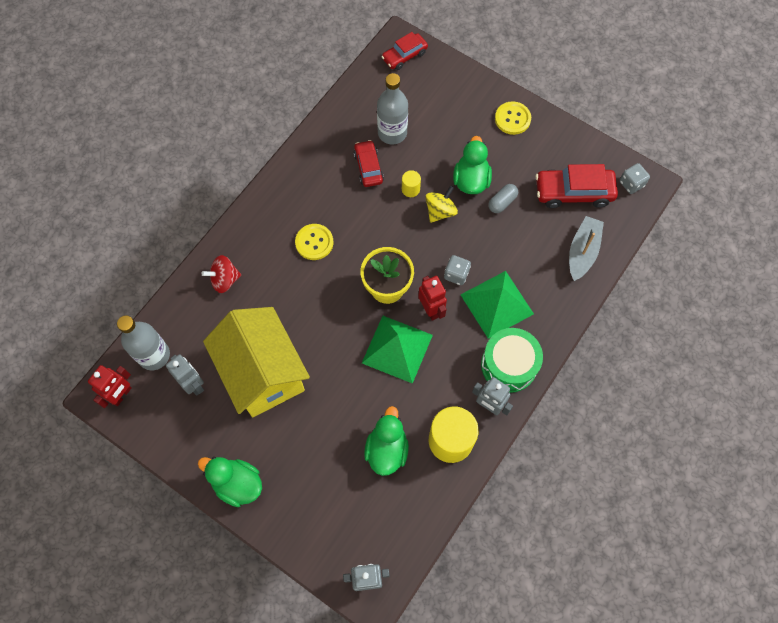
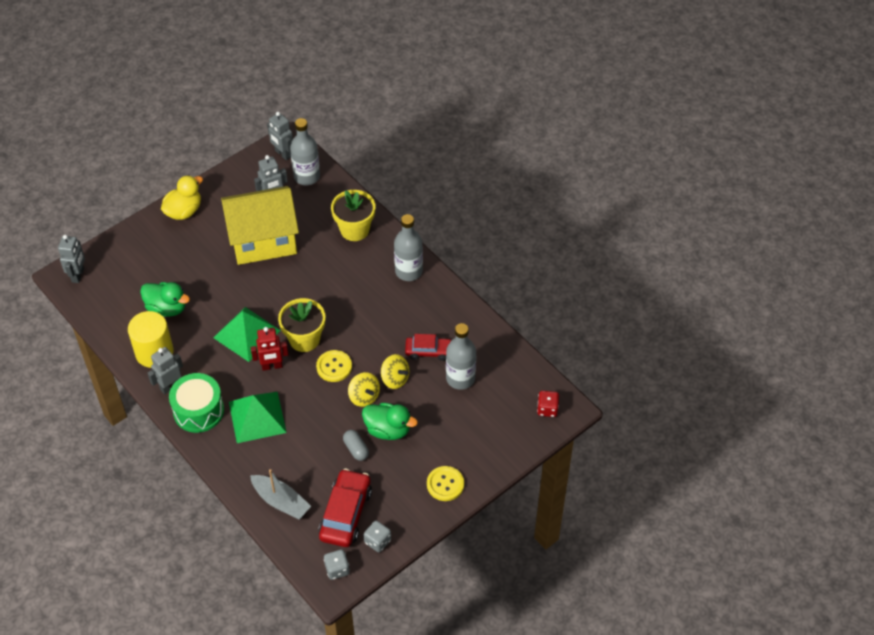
camera: 105 degrees right, 15 degrees down
(121, 395) = (282, 154): red robot -> grey robot
(224, 280) = (354, 229): red spinning top -> yellow flower pot
(237, 484) = (184, 211): green duck -> yellow duck
(271, 210) = (408, 271): none -> grey bottle
(314, 242) = (366, 296): yellow button -> yellow button (334, 367)
(404, 56) = (547, 409): red car -> red dice
(410, 189) = (395, 379): yellow cylinder -> yellow spinning top
(456, 274) = (297, 393): grey dice -> grey dice (377, 541)

